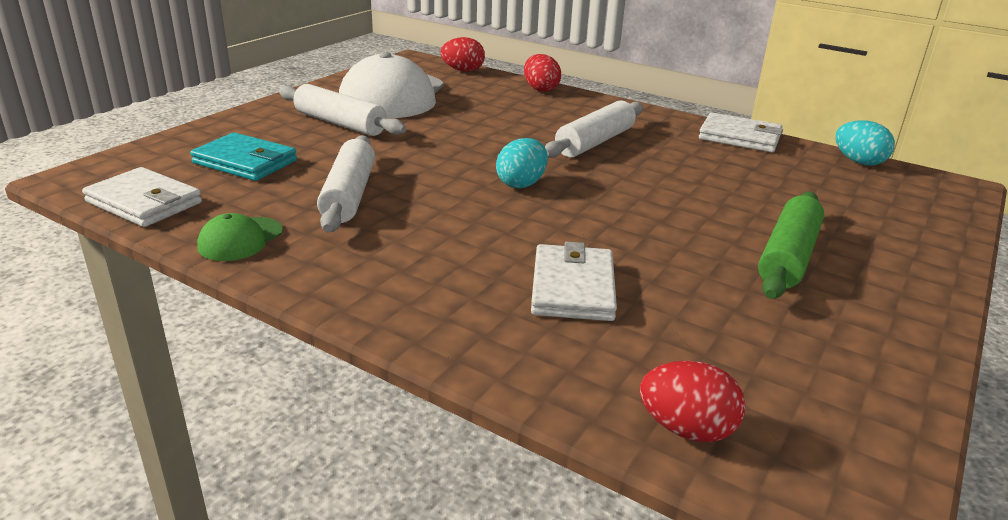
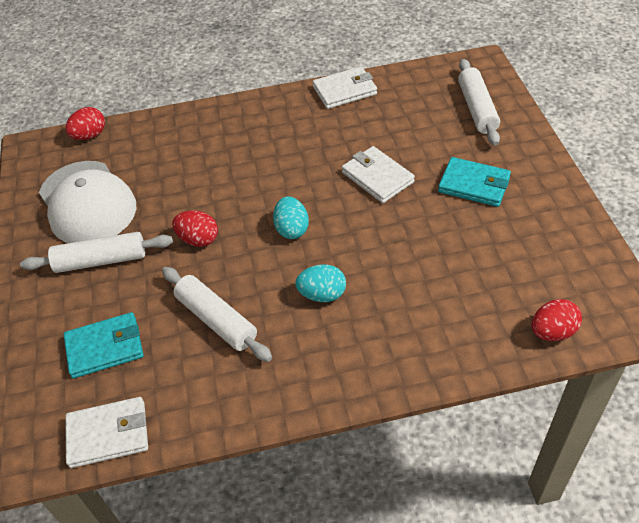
camera: 40 degrees left, 20 degrees up
(240, 239) = (217, 406): green cap -> none
(540, 89) = (173, 121): red egg -> red egg (198, 239)
(573, 288) = (418, 289): white wallet -> white wallet (377, 177)
(595, 142) = (278, 156): white rolling pin -> white rolling pin (477, 109)
(788, 257) = (474, 185): green rolling pin -> turquoise wallet
(858, 162) = (422, 72): turquoise egg -> turquoise egg (322, 294)

